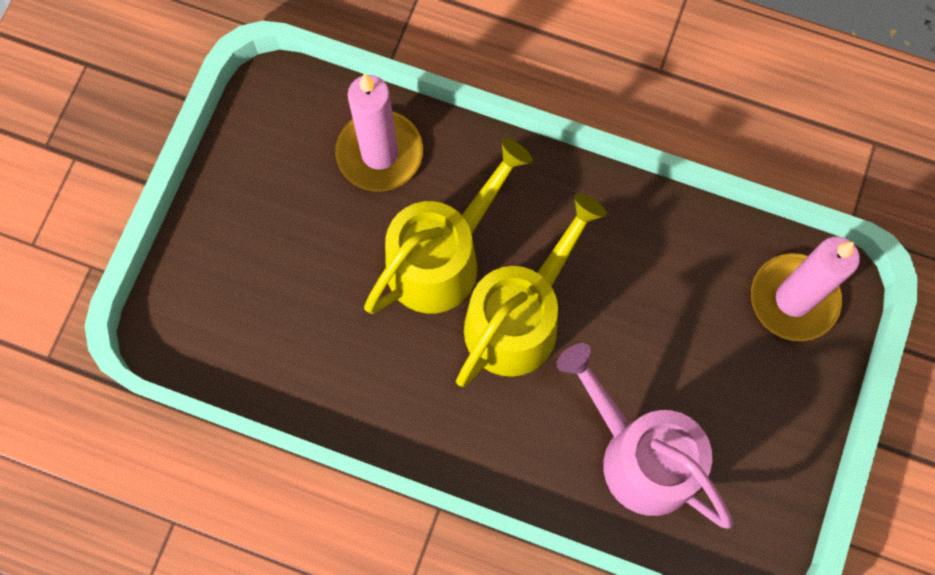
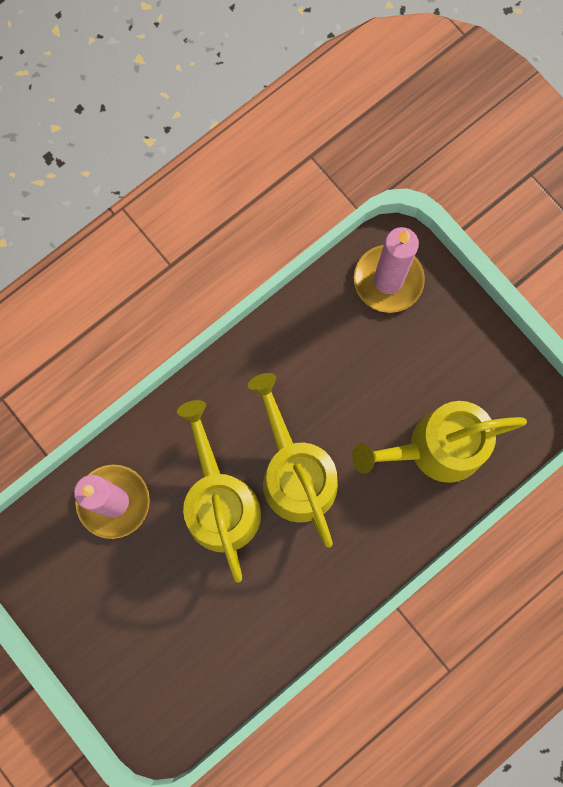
camera: 60 degrees left, 5 degrees up
(640, 456) = (437, 448): pink watering can -> yellow watering can

